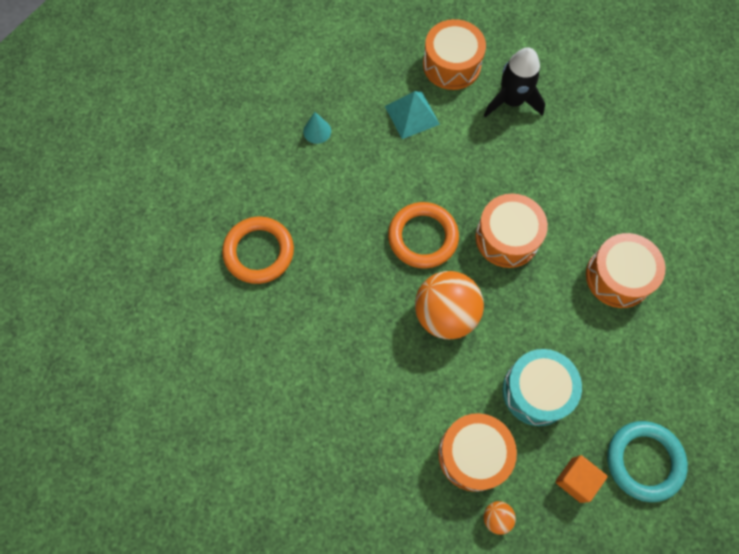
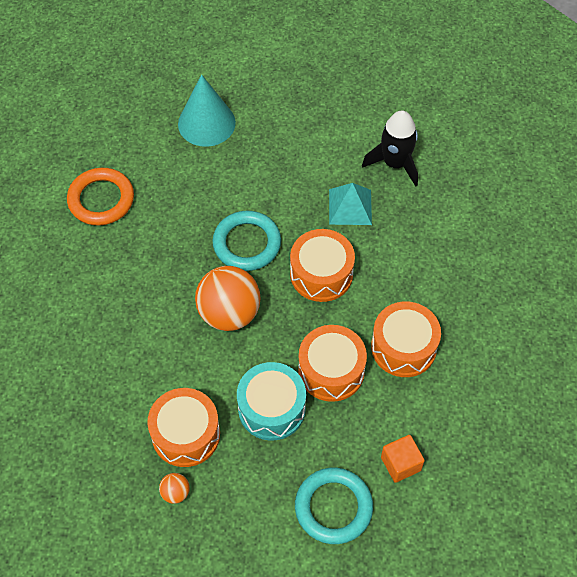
camera: 25 degrees right, 10 degrees down
(317, 131) = (206, 123): turquoise cone -> turquoise cone, size x2.14
(412, 115) = (297, 141): turquoise pyramid -> turquoise pyramid (350, 207)
(423, 237) = (247, 243): orange ring -> turquoise ring
(451, 65) = (358, 113): orange drum -> orange drum (331, 371)
(576, 480) = (263, 495): orange cube -> orange cube (400, 464)

